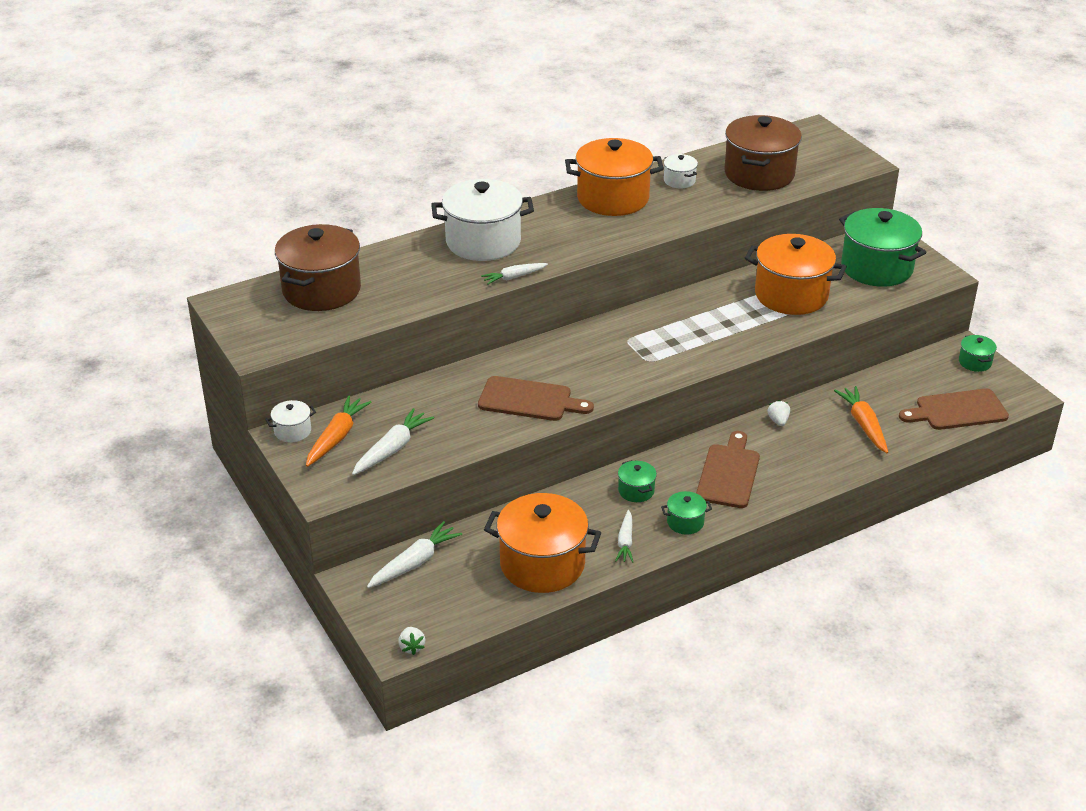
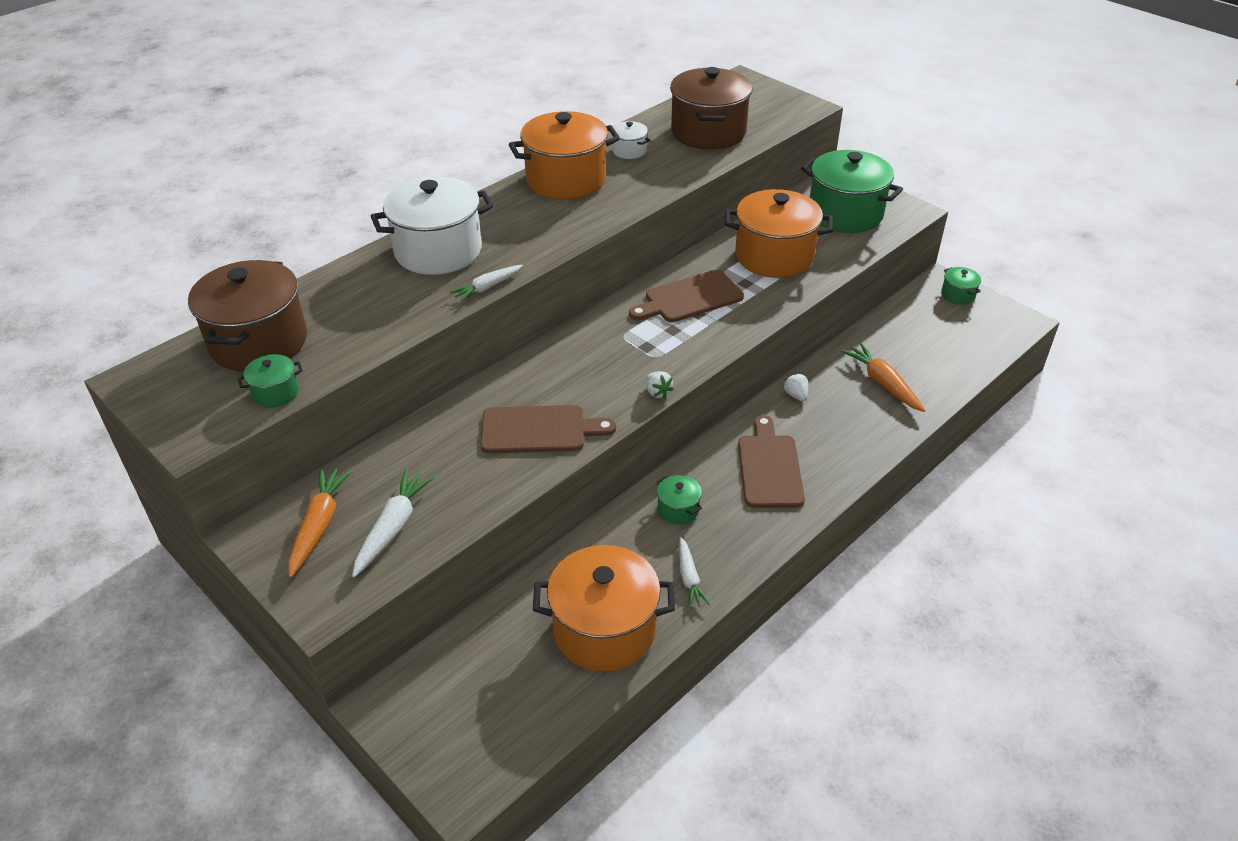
camera: 15 degrees left, 5 degrees up
(292, 431) = (260, 528): white pot -> none
(412, 647) = (480, 789): white strawberry -> white strawberry (657, 392)
(415, 562) = (451, 662): white carrot -> none
(685, 522) = (746, 538): green pot -> green pot (275, 393)
(957, 411) = (966, 350): brown cutting board -> brown cutting board (689, 298)

